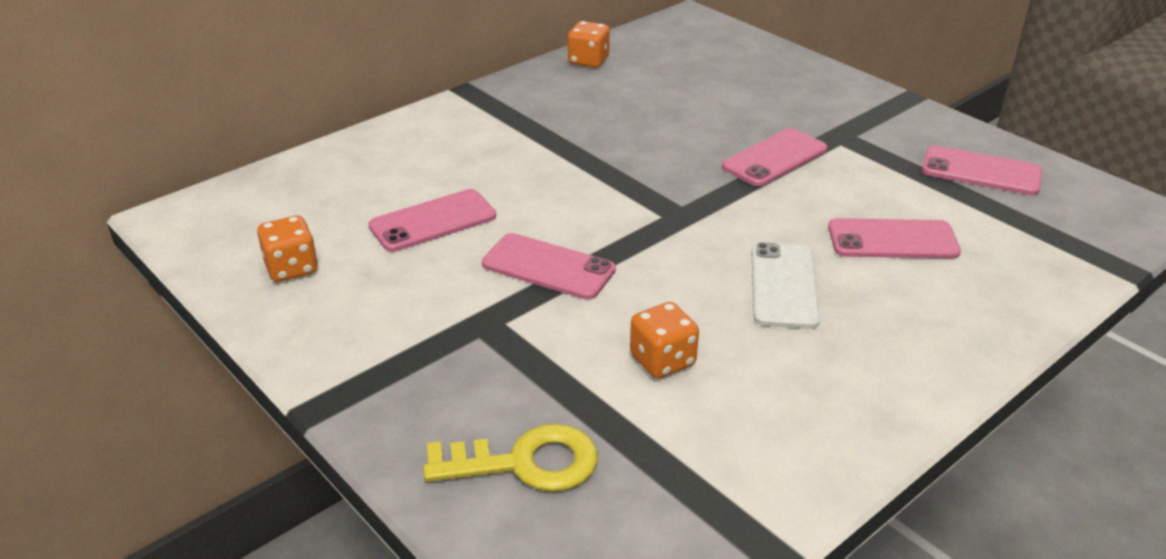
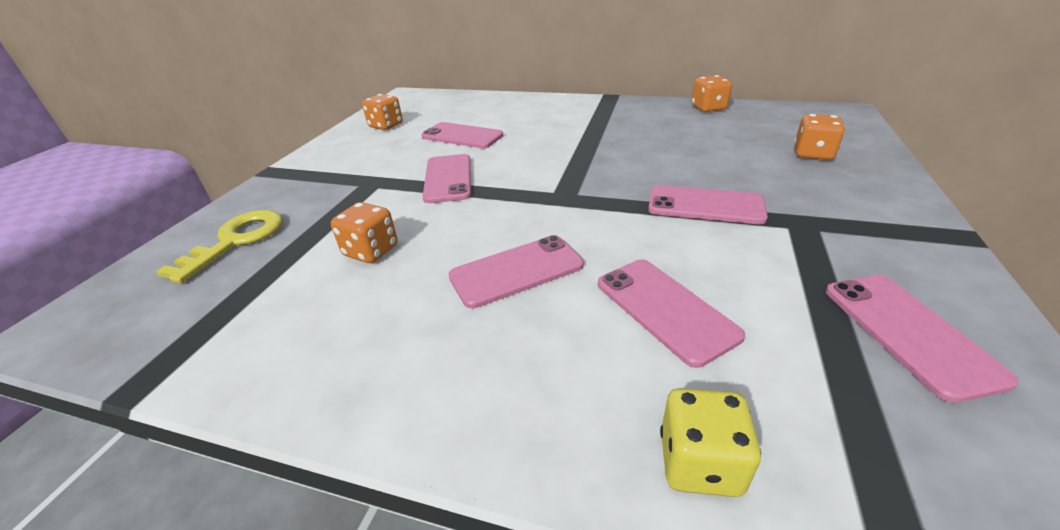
camera: 60 degrees right, 0 degrees up
(525, 463) = (236, 241): yellow key -> yellow key turned 120 degrees counterclockwise
(747, 73) = (812, 154): none -> orange dice
(784, 286) = (516, 271): white phone -> pink phone
(1031, 291) = (699, 463): none -> yellow dice

